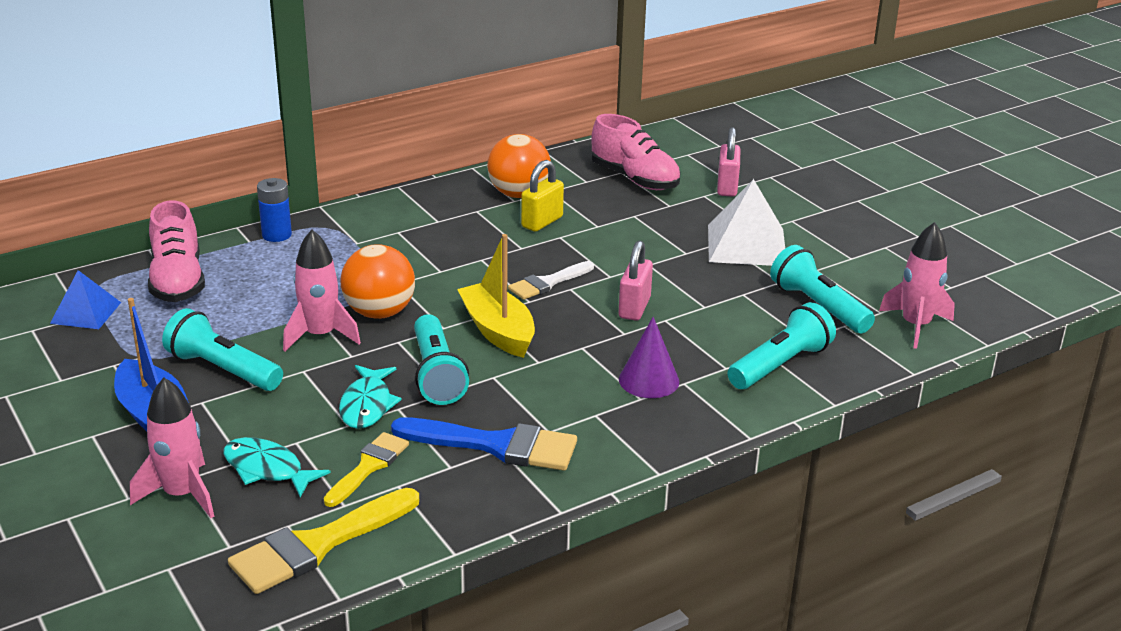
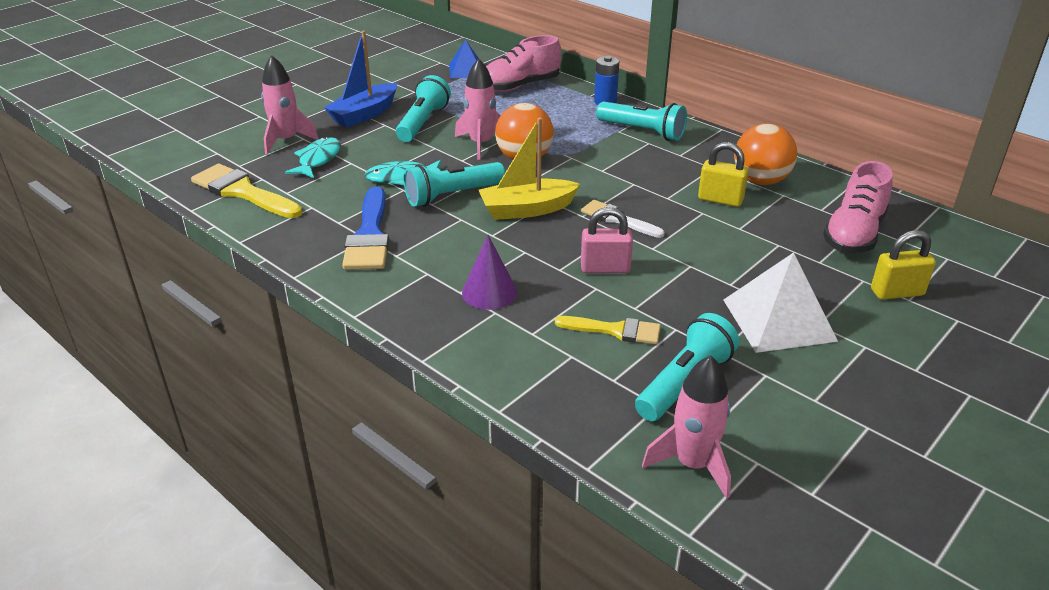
camera: 75 degrees right, 5 degrees up
(368, 467) = (329, 192): yellow brush -> yellow brush (614, 330)
(498, 331) = (527, 209): yellow boat -> yellow boat turned 150 degrees counterclockwise
(727, 187) = (897, 292): pink padlock -> yellow padlock
(780, 365) = (553, 366): turquoise flashlight -> turquoise flashlight (642, 131)

